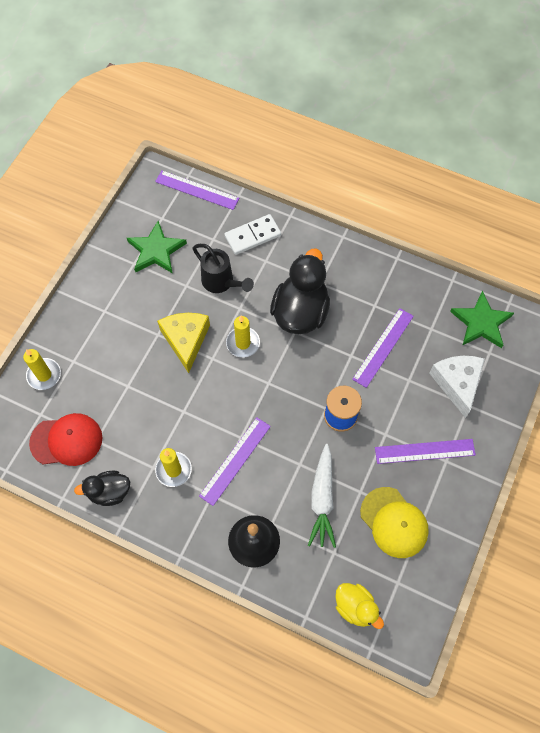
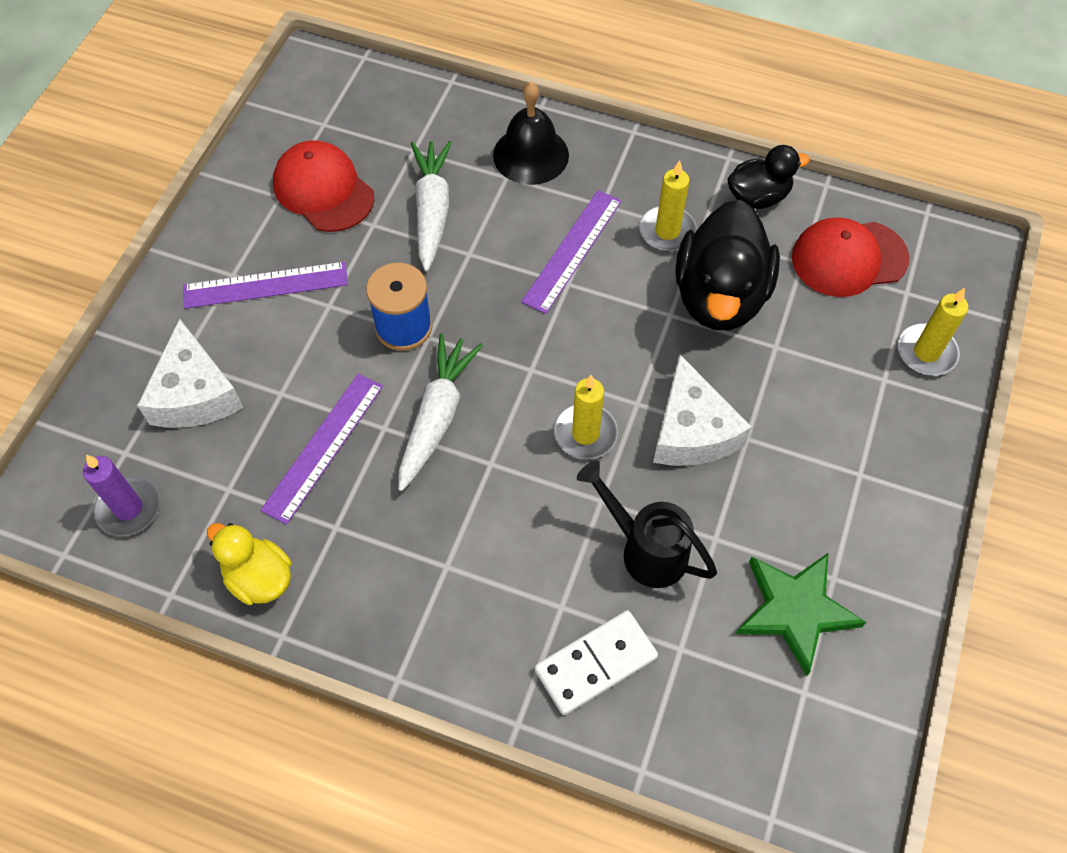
camera: 175 degrees right, 5 degrees down
(186, 340) = (692, 430): yellow cheese -> white cheese
(197, 190) = (742, 776): purple ruler -> none
(300, 312) = (482, 502): black duck -> black duck (720, 296)
(322, 359) = (437, 416): none -> white carrot
(355, 607) = (383, 95): yellow duck -> yellow duck (259, 578)
(394, 522) = (323, 190): yellow cap -> red cap
(481, 323) = (129, 508): green star -> purple candle

